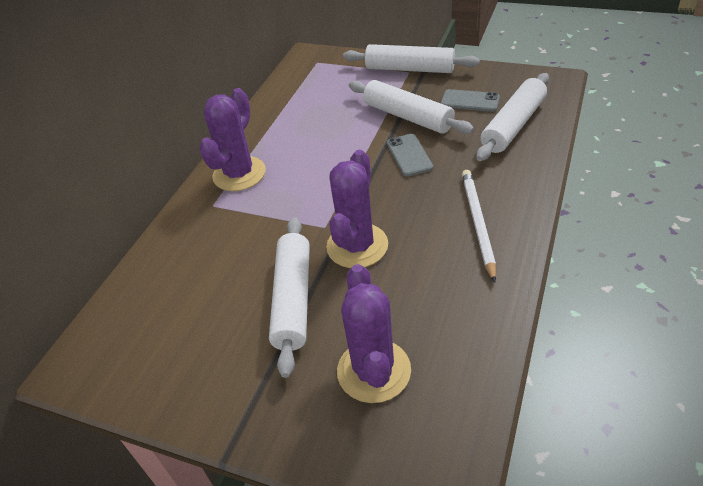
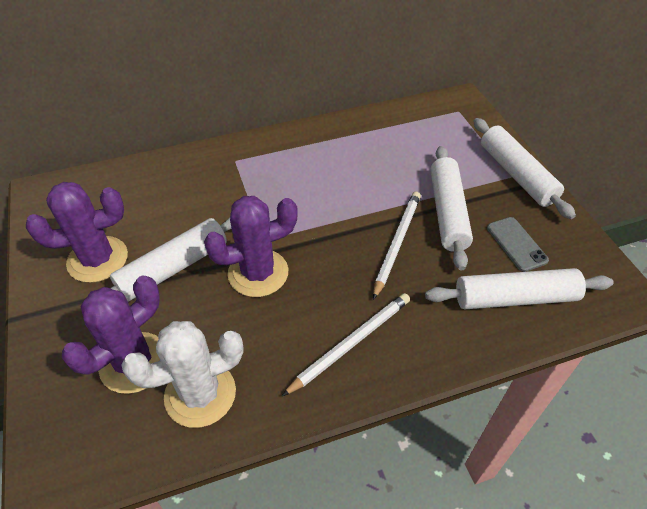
camera: 45 degrees right, 5 degrees up
(239, 174) = (279, 153): purple cactus -> purple cactus (97, 259)
(409, 155) = (397, 243): grey phone -> white pencil
(447, 336) = (200, 394): none -> white cactus

